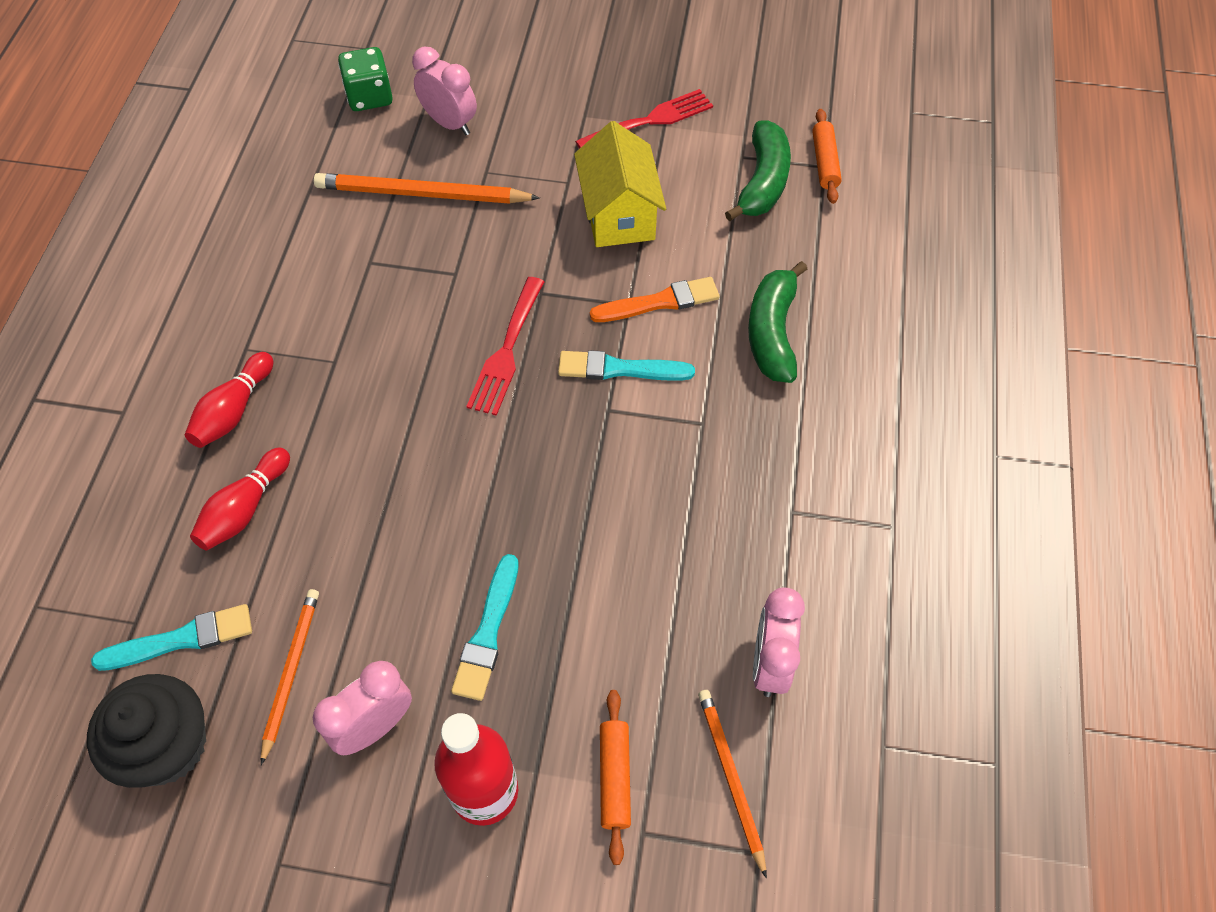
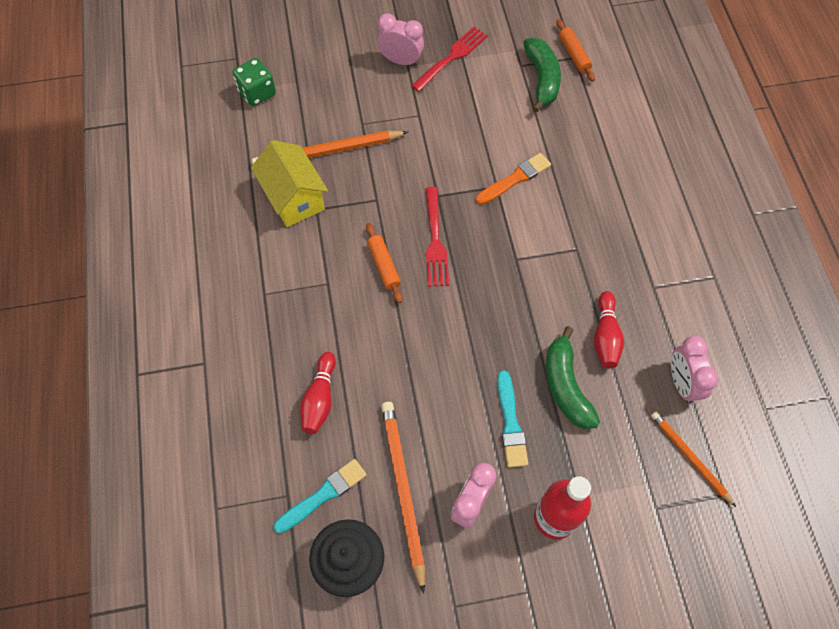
camera: 20 degrees left, 5 degrees up
(234, 410) = (278, 337): red bowling pin -> red bowling pin (605, 336)
(291, 672) = (403, 490): orange pencil -> orange pencil, size x1.61
(450, 123) = (321, 96): pink clock -> pink clock (401, 61)
(614, 777) = (625, 482): orange rolling pin -> orange rolling pin (384, 266)
(619, 214) = (462, 128): yellow house -> yellow house (294, 198)
(620, 369) = (511, 230): turquoise brush -> none
(772, 332) = (592, 177): green banana -> green banana (566, 386)

